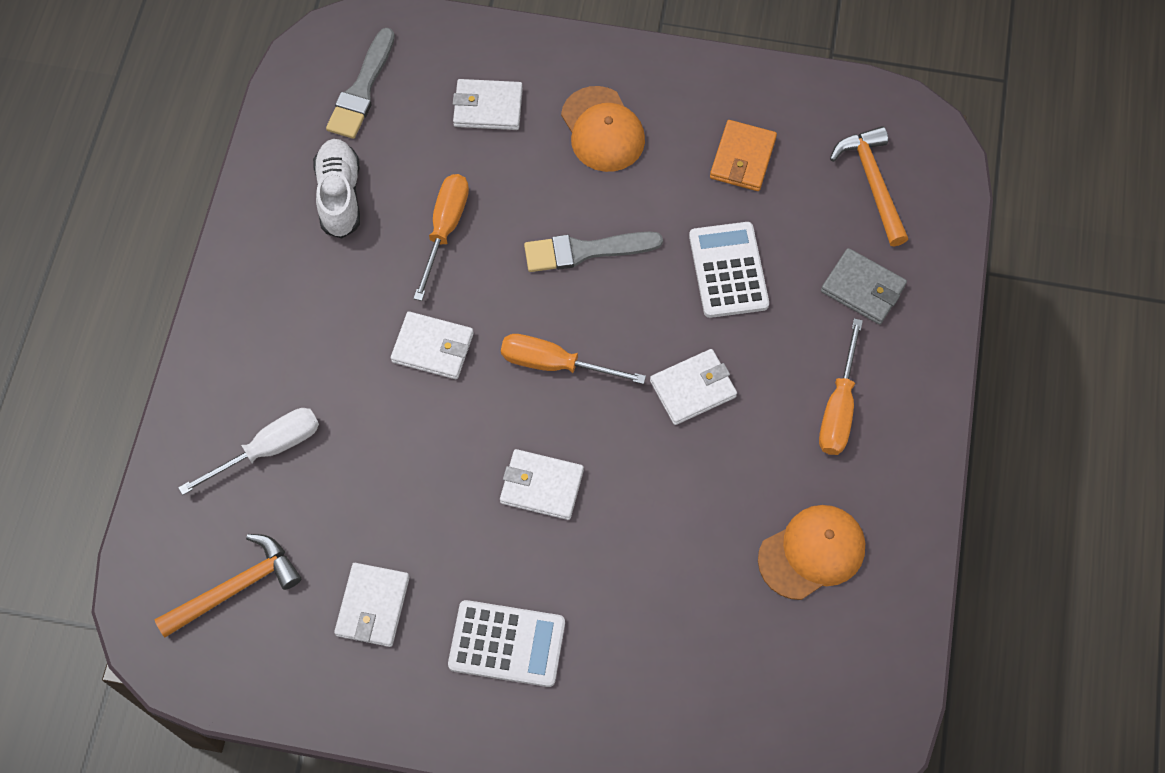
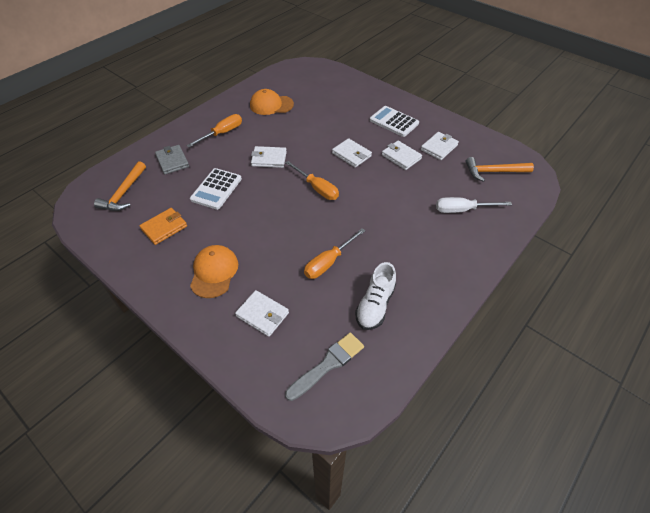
camera: 150 degrees left, 15 degrees down
(433, 347) = (366, 216): white wallet -> white wallet (401, 157)
(585, 251) = (269, 223): grey brush -> none

